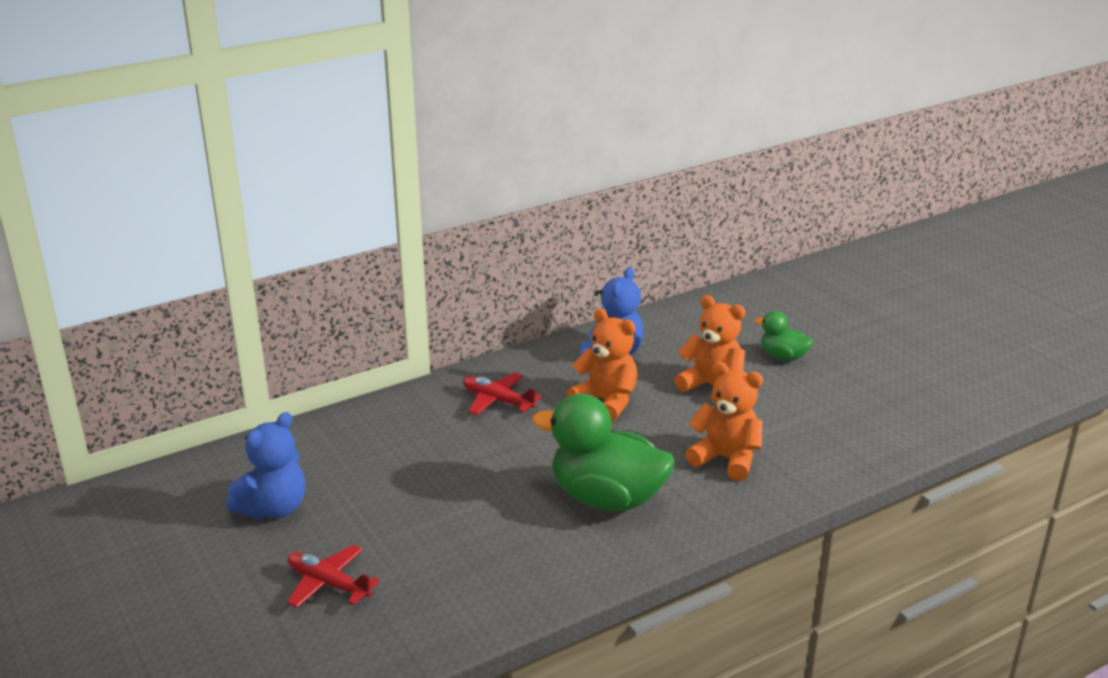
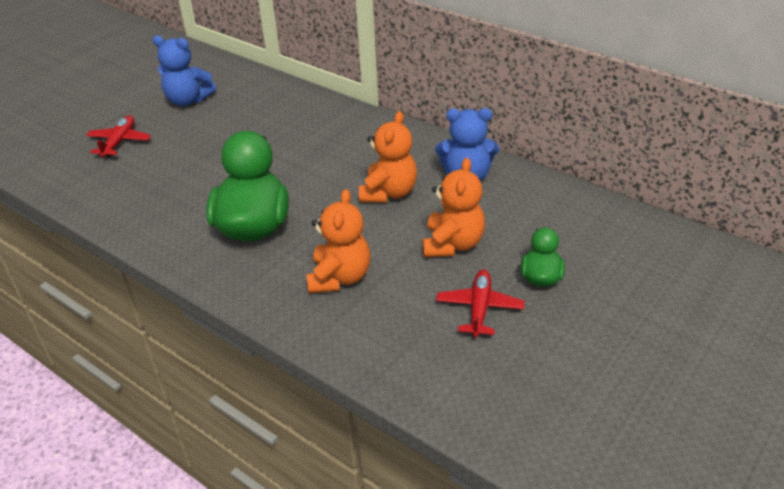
camera: 70 degrees right, 10 degrees up
(497, 401) = (357, 143): red plane -> red plane (479, 308)

